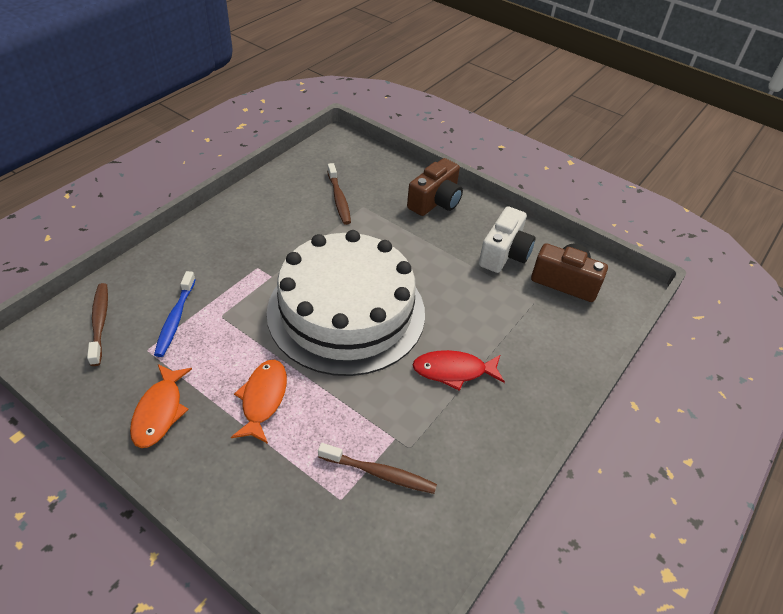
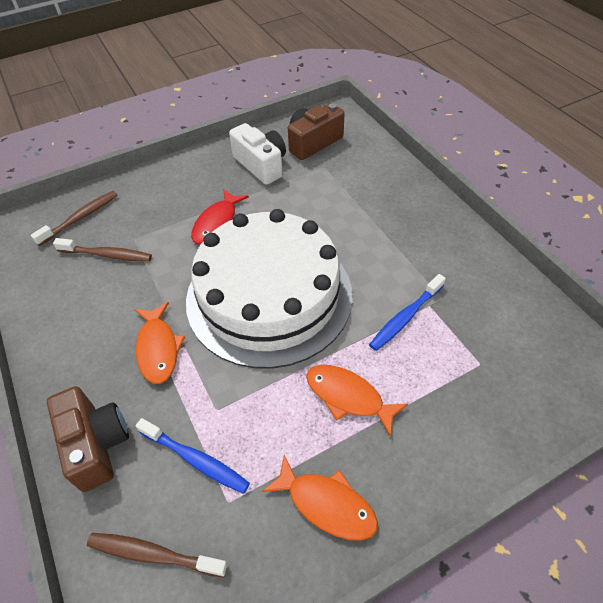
camera: 60 degrees left, 5 degrees up
(263, 262) = (158, 349): none -> orange fish
(369, 421) = (405, 317): none -> blue toothbrush
(380, 473) = (462, 327): brown toothbrush -> brown toothbrush (80, 218)
(435, 201) = (166, 185): brown camera -> brown camera (96, 444)
(453, 371) = (374, 242): red fish -> red fish (217, 223)

